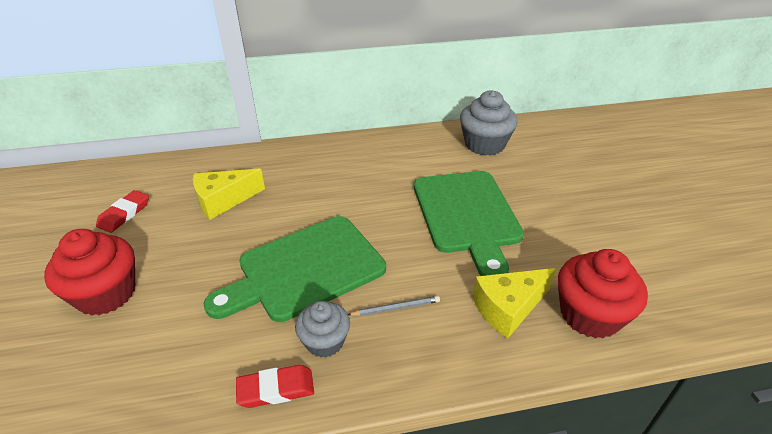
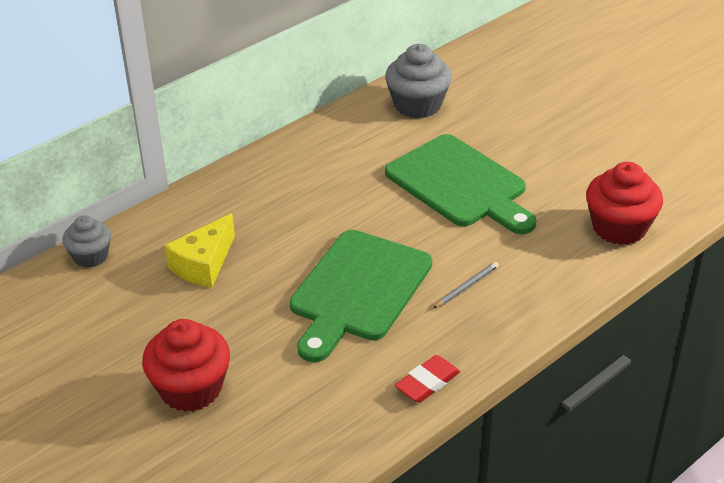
camera: 30 degrees left, 0 degrees up
(124, 214) = (110, 319): red eraser -> none
(324, 341) = (432, 335): grey cupcake -> grey cupcake (90, 256)
(508, 308) = (555, 248): yellow cheese -> none

